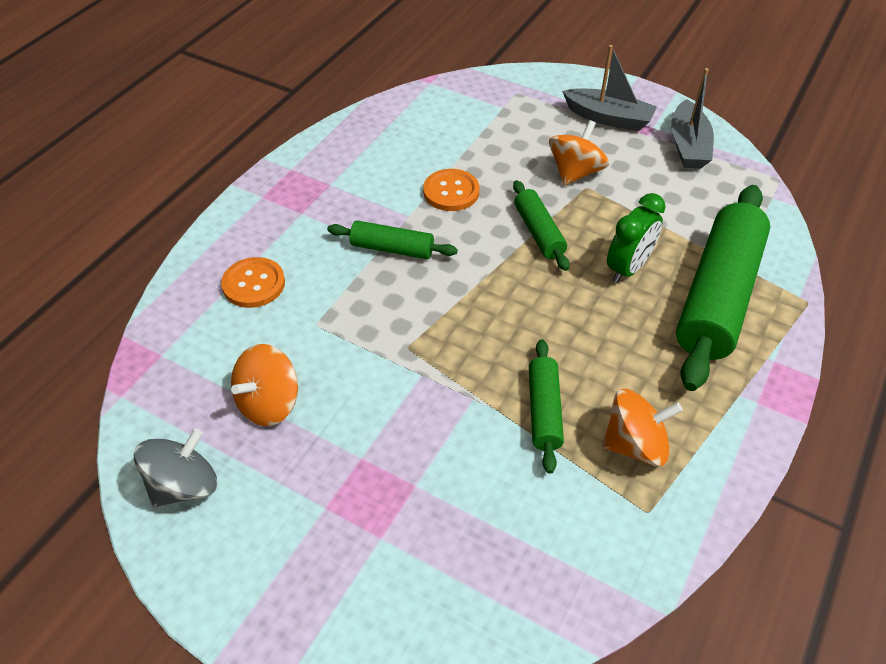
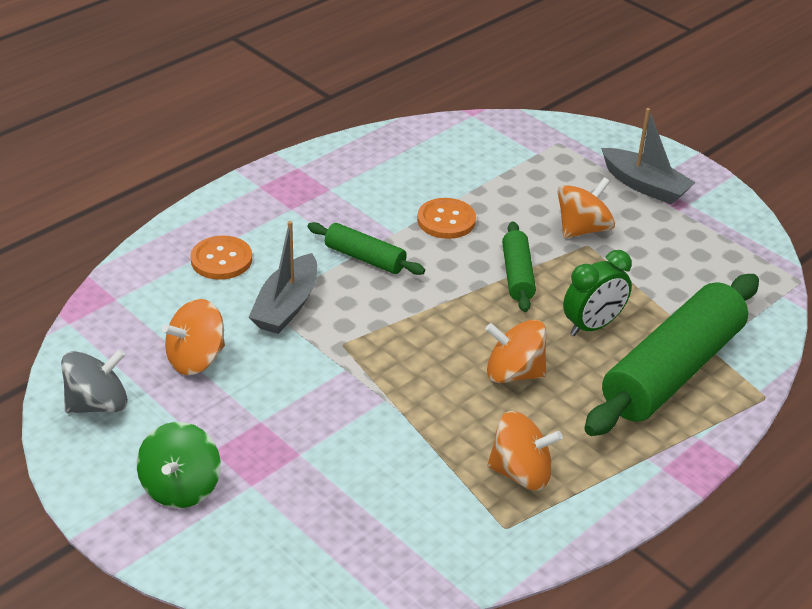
camera: 15 degrees right, 10 degrees down
(308, 562) = (181, 487): none -> green spinning top
(544, 411) = (447, 425): green rolling pin -> none
(581, 336) = (514, 373): none -> orange spinning top
(688, 145) = (717, 229): grey boat -> grey boat (287, 306)

